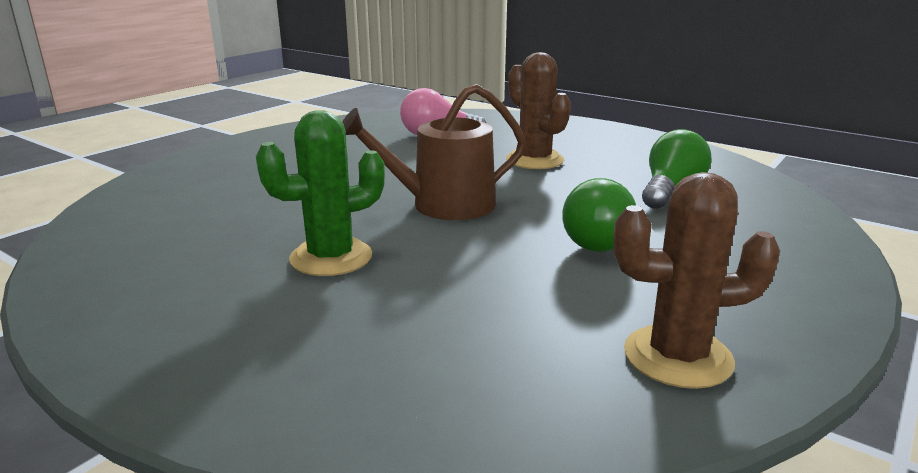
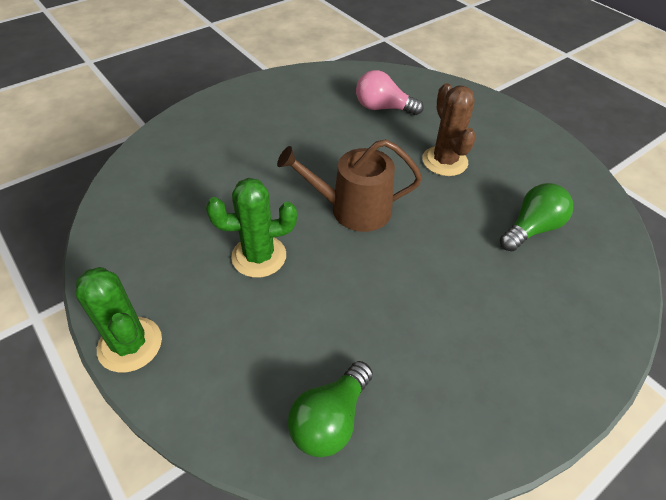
camera: 15 degrees right, 25 degrees up
(147, 372) = (130, 344): none -> green cactus
(598, 240) = (446, 279): green light bulb -> green light bulb (330, 420)
(677, 357) = (438, 418): brown cactus -> none

